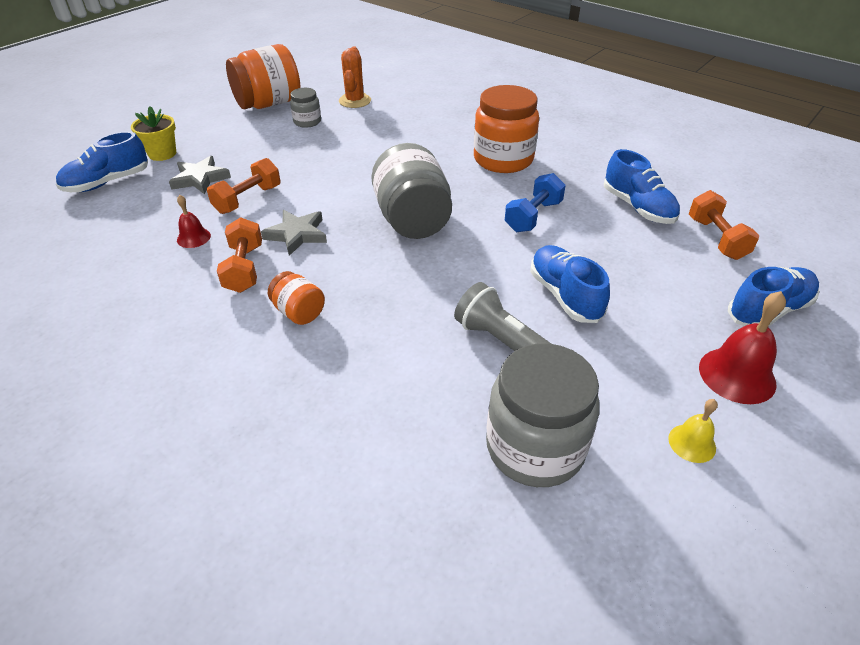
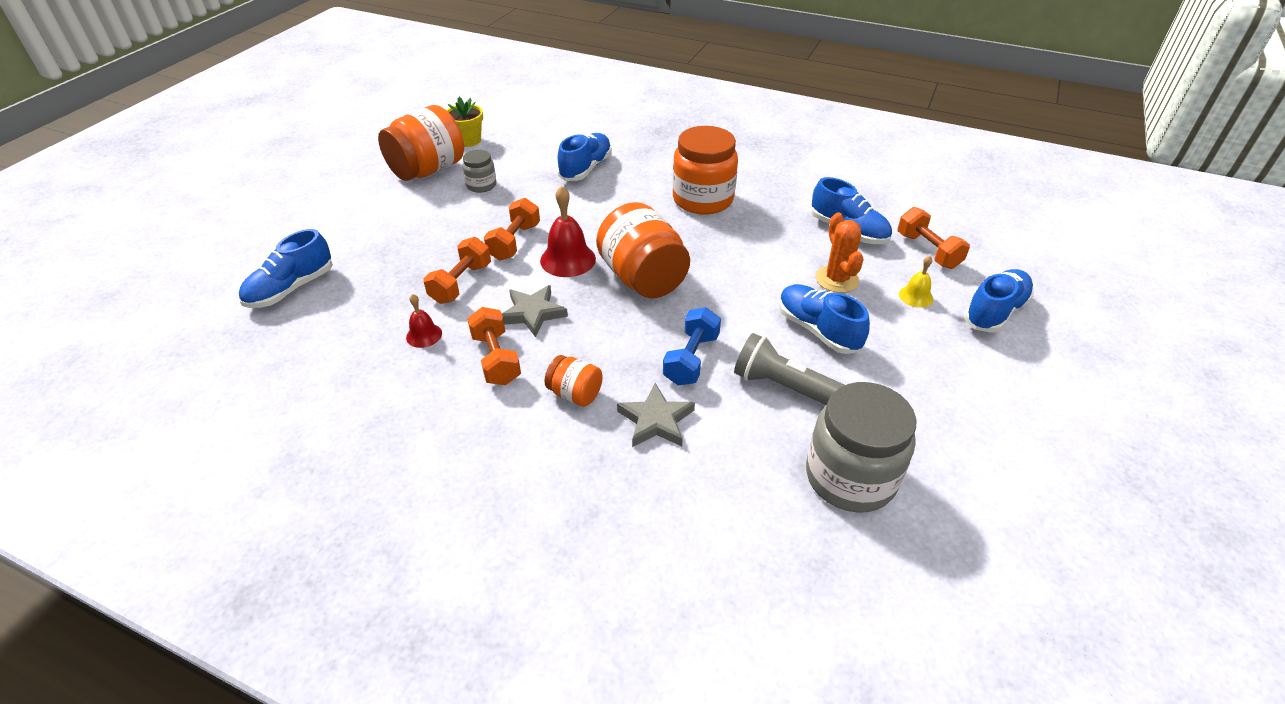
camera: 15 degrees left, 0 degrees up
(162, 154) = (337, 245): yellow flower pot -> yellow flower pot (468, 140)
(200, 178) = (396, 268): grey star -> grey star (656, 420)
(312, 172) = (514, 242): none -> orange dumbbell
(355, 101) = (521, 154): orange cactus -> orange cactus (837, 279)
(406, 119) = (586, 168): none -> blue shoe
(412, 220) = (643, 278): grey jar -> orange jar
(533, 216) = (756, 255): blue dumbbell -> blue dumbbell (691, 359)
(692, 443) = (976, 444): yellow bell -> yellow bell (915, 296)
(737, 375) = (990, 376): red bell -> red bell (568, 259)

